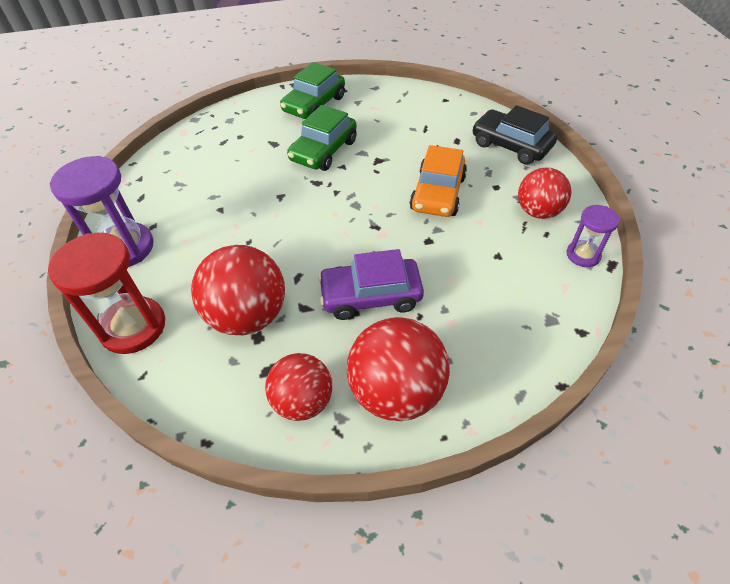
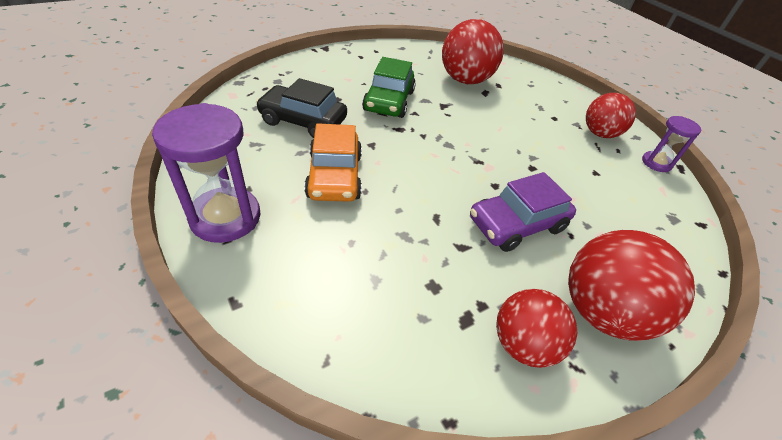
camera: 25 degrees left, 5 degrees down
(133, 327) = (283, 305): red hourglass -> none
(248, 316) = (410, 266): red ball -> red ball (465, 80)
(314, 104) = (355, 63): green car -> none
(438, 193) = (513, 128): orange car -> orange car (335, 176)
(511, 145) = (543, 86): black car -> black car (303, 121)

